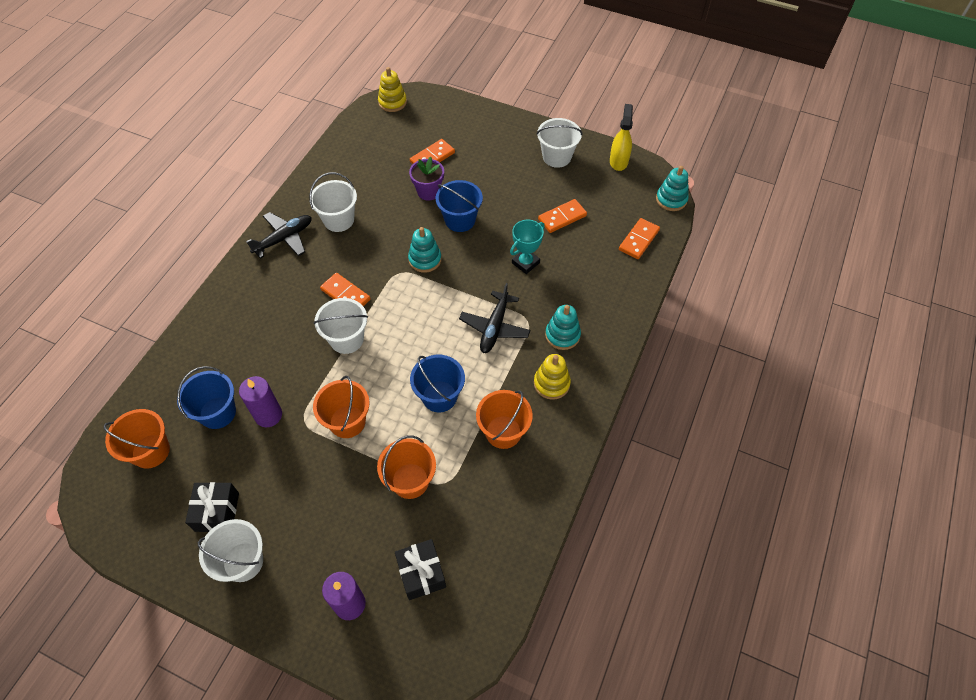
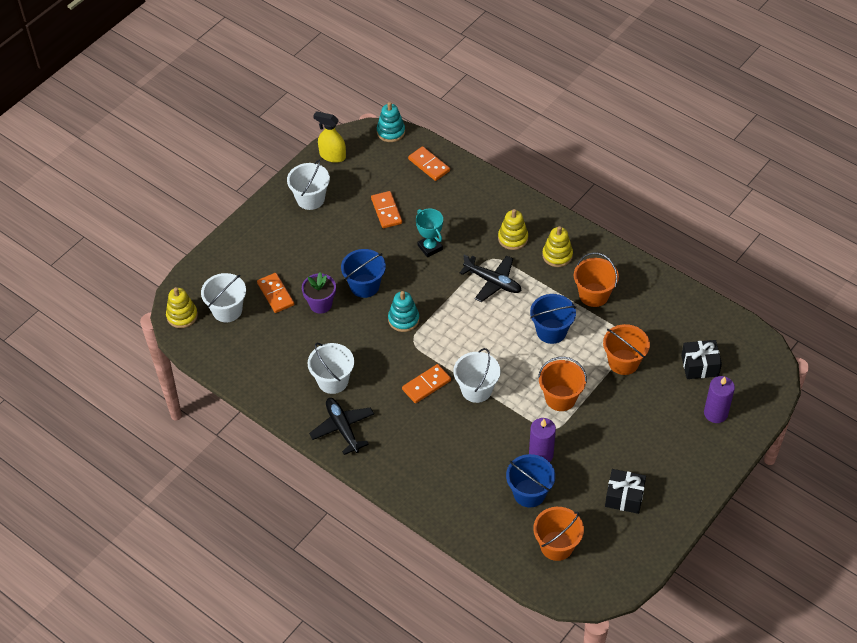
camera: 75 degrees left, 5 degrees down
(243, 562) = (670, 480): white bucket -> white bucket (227, 310)
(562, 335) = (513, 238): turquoise stacking toy -> yellow stacking toy

